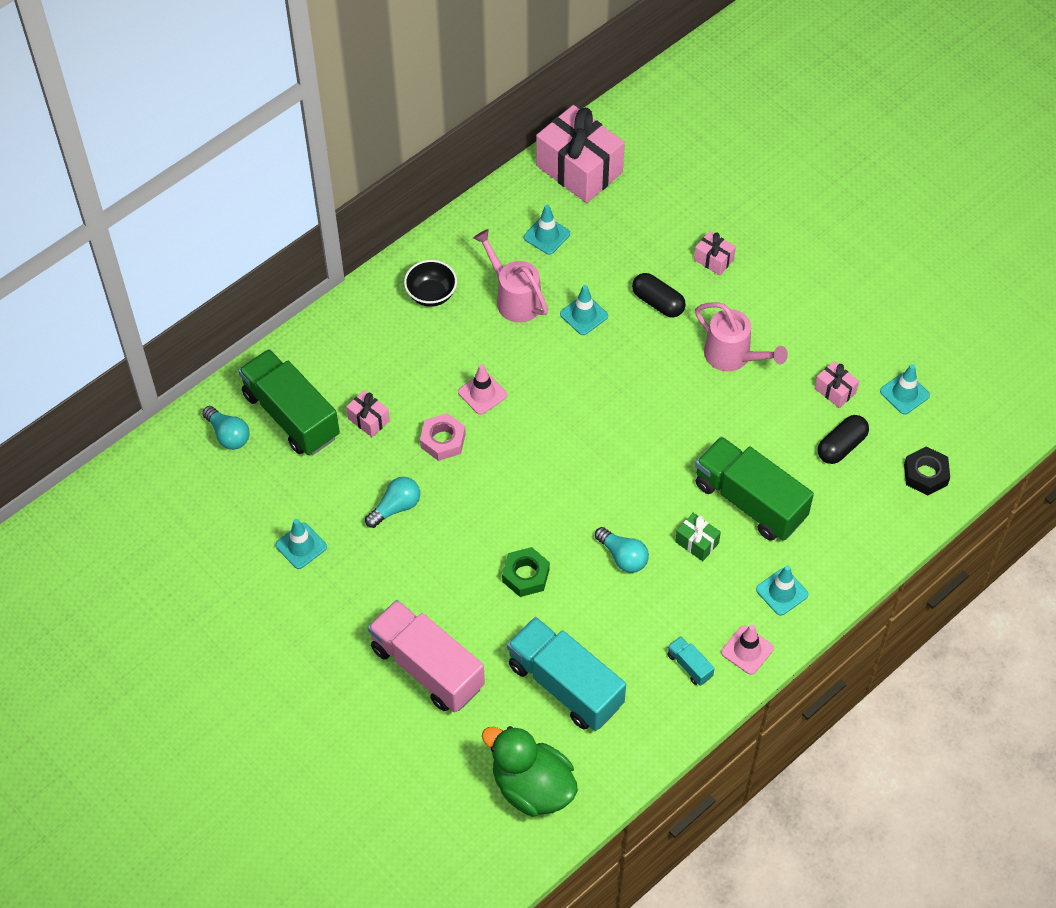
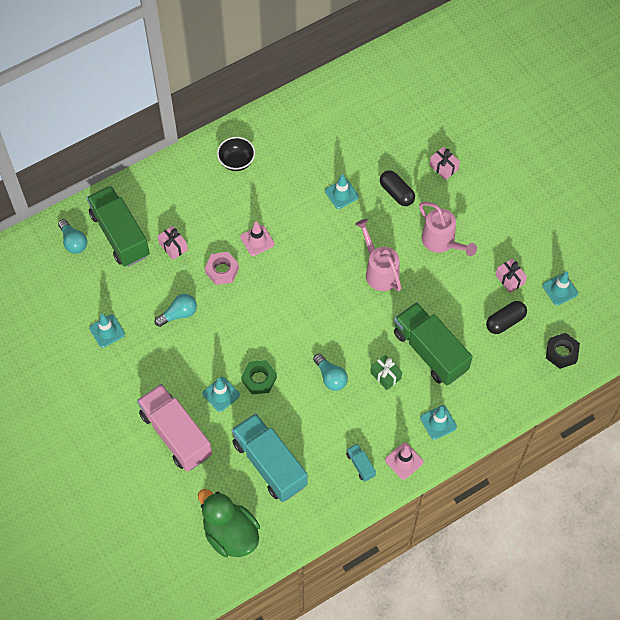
camera: 10 degrees right, 5 degrees up
(514, 298) = (294, 173): pink watering can -> pink watering can (379, 271)
(546, 235) = (328, 130): turquoise traffic cone -> turquoise traffic cone (221, 394)
(579, 169) = (361, 84): pink gift -> none

